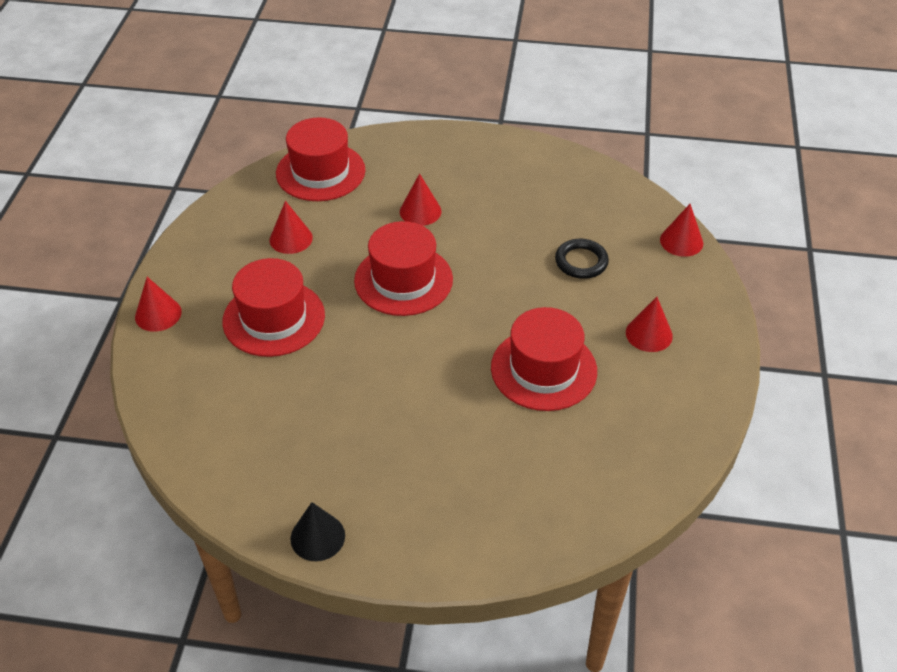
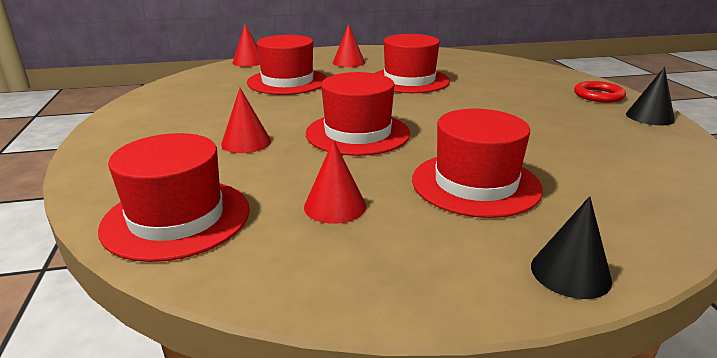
camera: 110 degrees left, 20 degrees down
(158, 314) = (570, 273): red cone -> black cone
(404, 536) = (598, 95): none -> red ring
(581, 262) = (287, 81): black ring -> red hat

